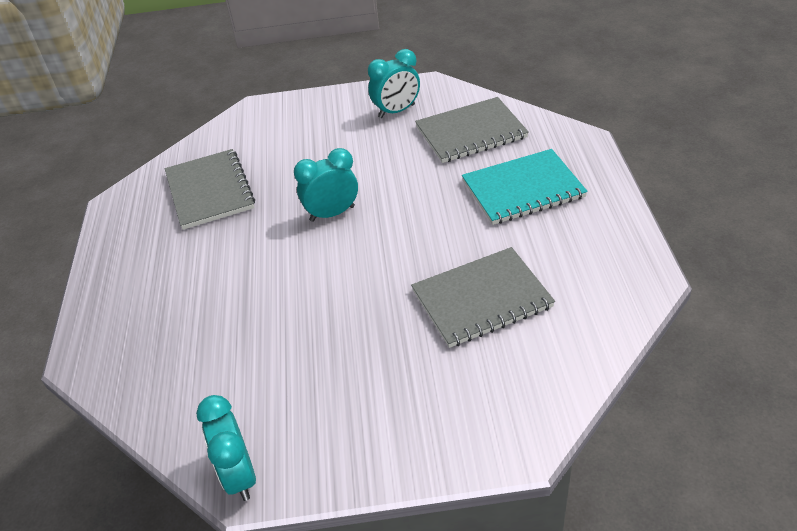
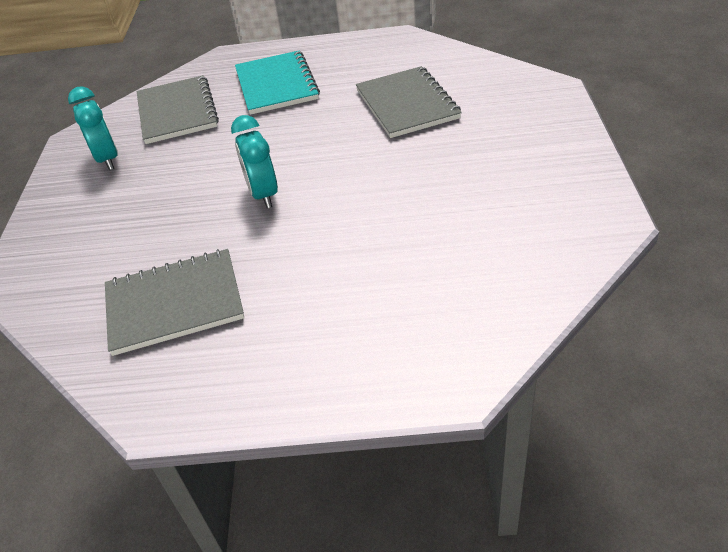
camera: 85 degrees left, 0 degrees up
(239, 475) = (603, 225): turquoise clock -> none

